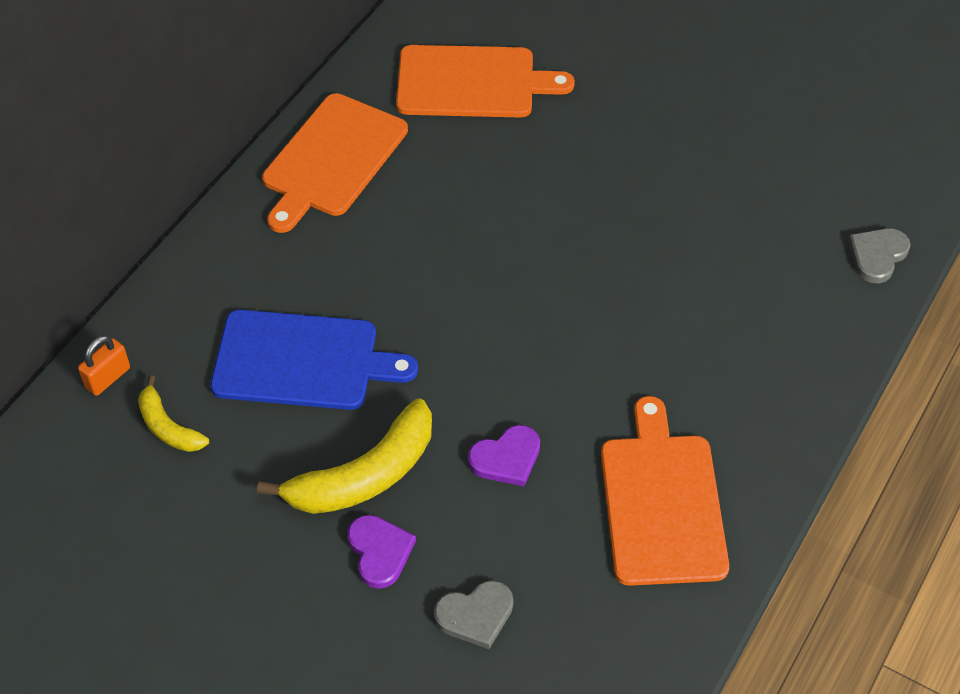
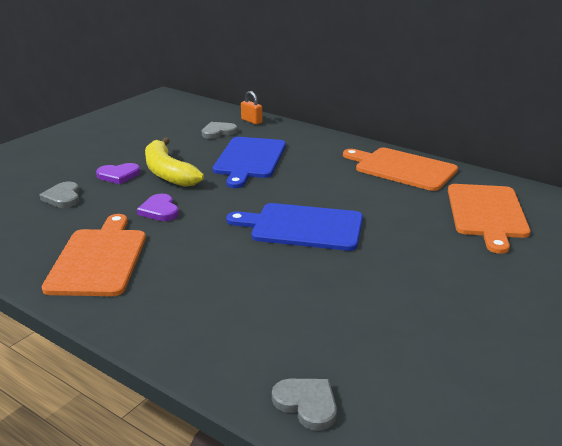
camera: 95 degrees right, 25 degrees down
(168, 427) = (218, 132): yellow banana -> grey heart
(536, 274) = (303, 227): none -> blue cutting board
(661, 502) = (98, 259): orange cutting board -> orange cutting board turned 90 degrees counterclockwise

